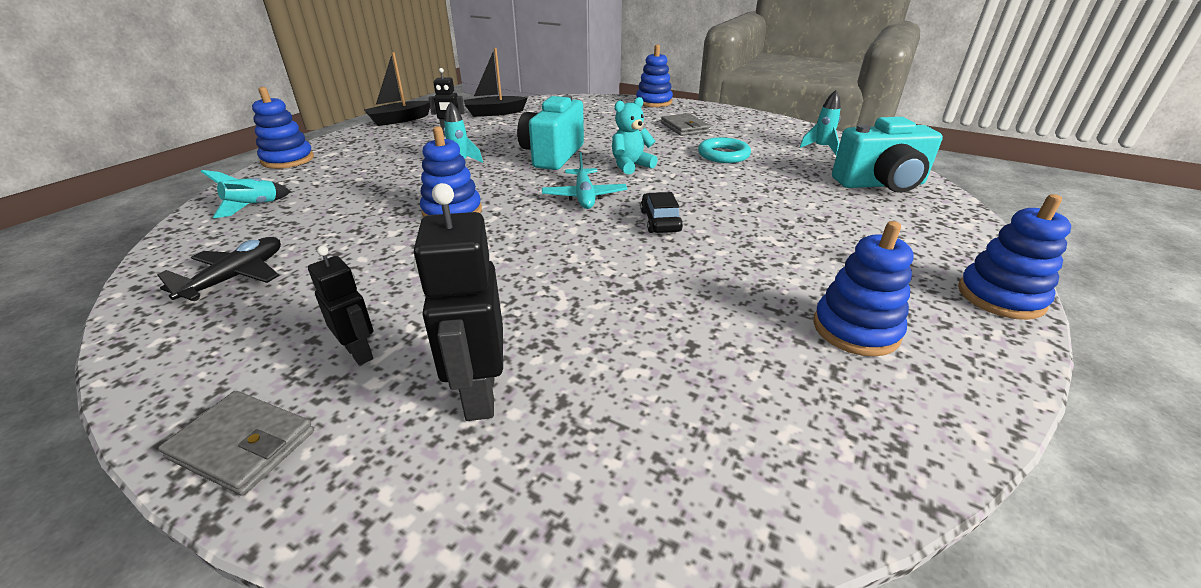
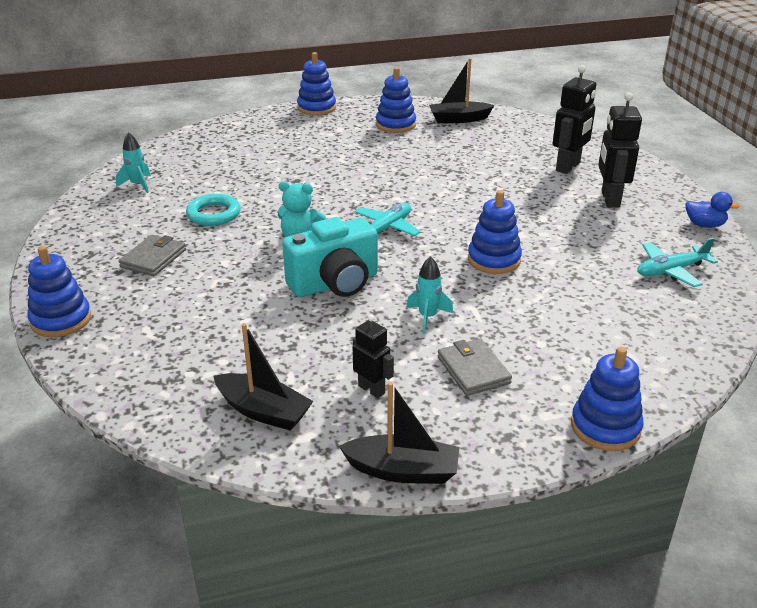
camera: 135 degrees left, 0 degrees up
(167, 379) = (704, 225): none -> blue duck
(237, 277) = (670, 271): black plane -> turquoise plane
(243, 444) = (668, 189): grey wallet -> grey wallet (473, 370)
(253, 207) = (655, 345): turquoise rocket -> none
(359, 353) = (610, 199): black robot -> black robot, size x1.66
(660, 221) = (375, 191): black car -> none
(822, 416) = (458, 119): none -> black boat
(880, 184) = (199, 151): turquoise camera -> none

